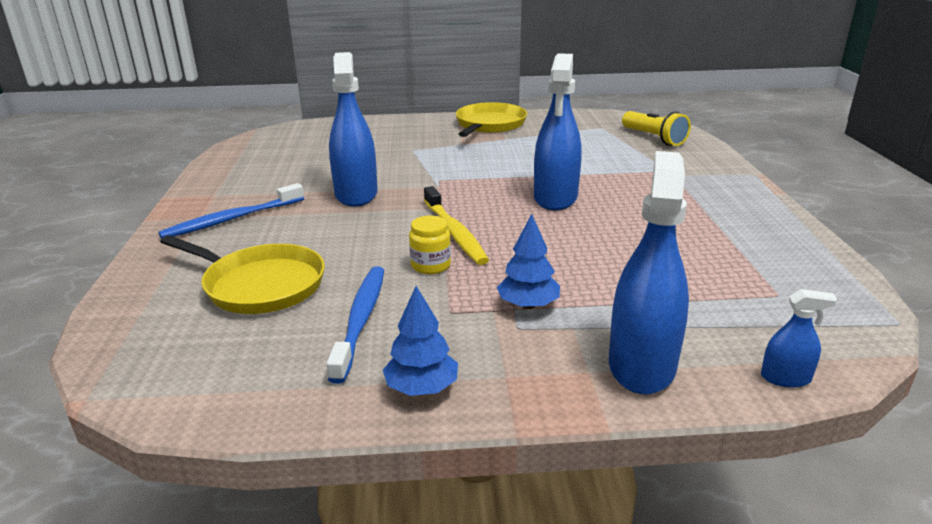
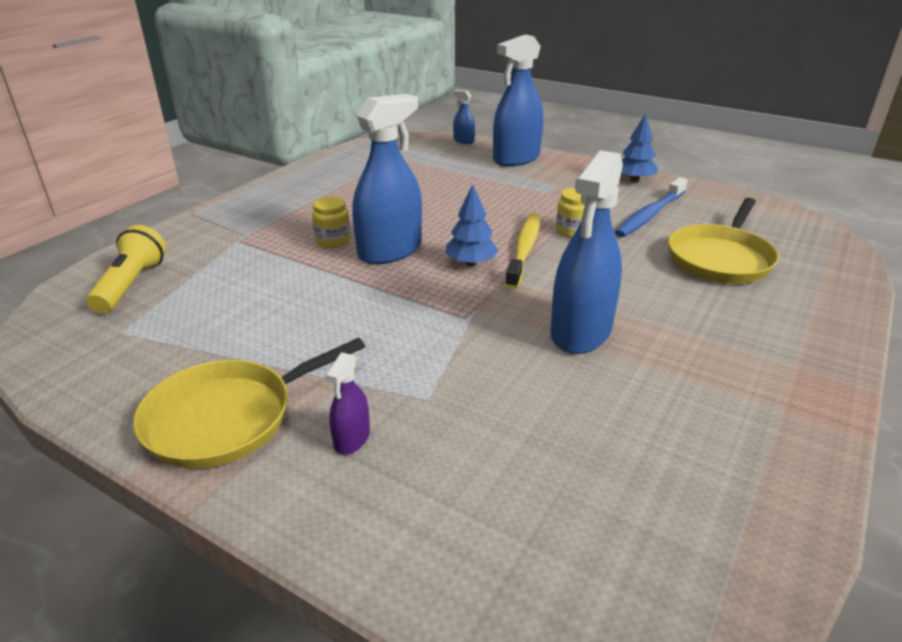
camera: 145 degrees left, 5 degrees up
(232, 219) = (749, 346): blue toothbrush -> none
(260, 285) = (720, 258): yellow pan -> yellow pan turned 120 degrees counterclockwise
(428, 134) = (352, 439): none -> purple spray bottle
(528, 305) = (536, 192): blue tree -> blue tree (471, 263)
(609, 191) = (333, 241): none -> yellow jar

